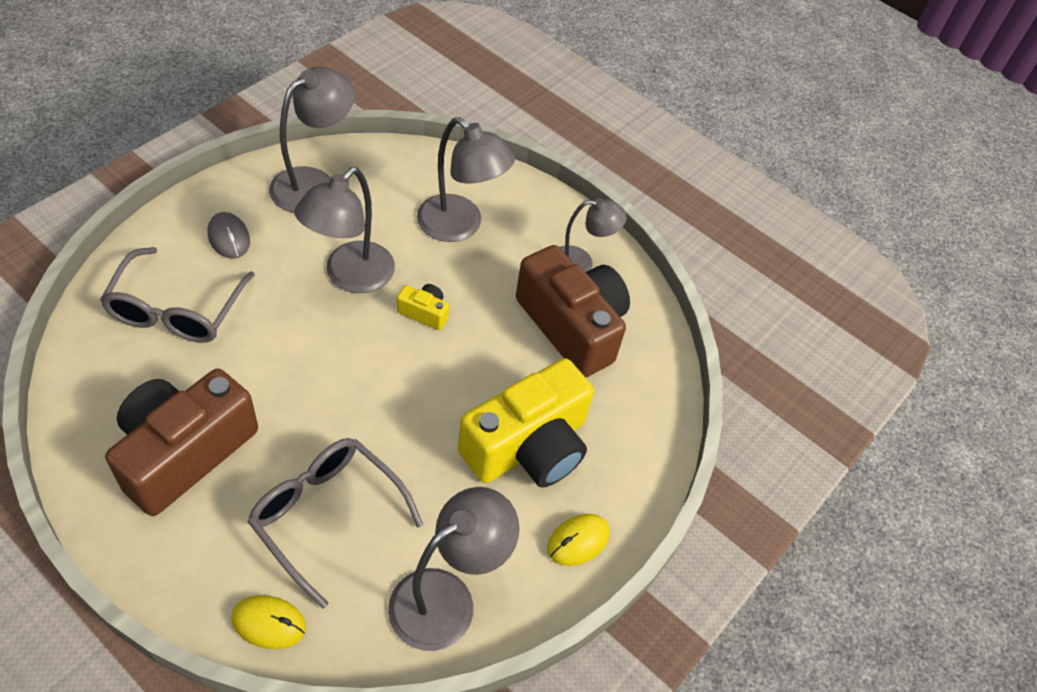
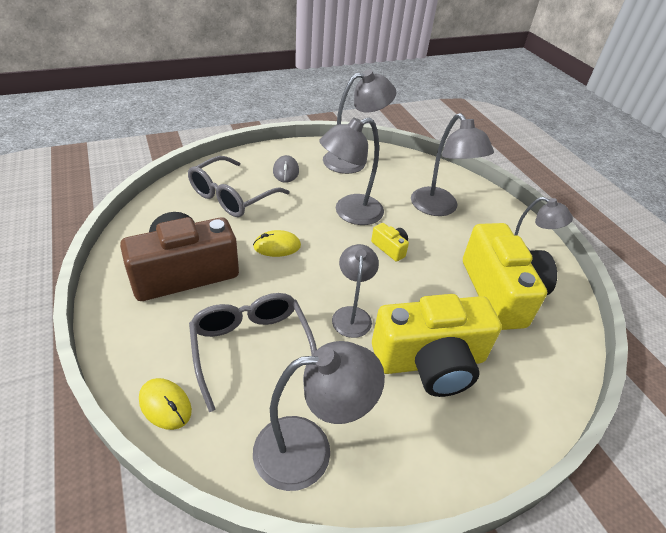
camera: 30 degrees right, 10 degrees down
(420, 425) = (352, 315): none -> grey lamp
(572, 326) = (500, 292): brown camera -> yellow camera
(578, 541) = (444, 453): yellow mouse -> yellow mouse (277, 246)

